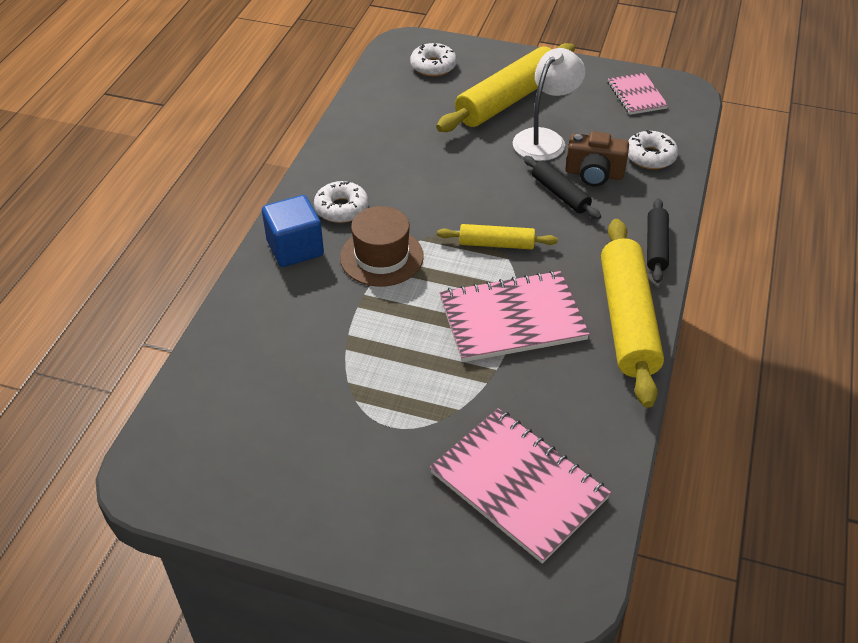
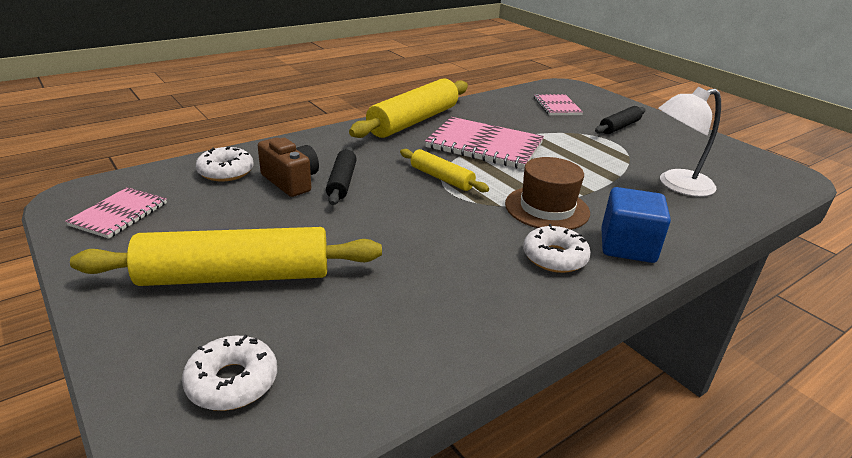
camera: 145 degrees left, 15 degrees down
(518, 486) = (557, 106): pink notebook -> pink notebook, size x0.57
(545, 139) = (276, 222): white lamp -> white lamp (676, 185)
(656, 246) = (334, 135): black rolling pin -> black rolling pin (619, 127)

